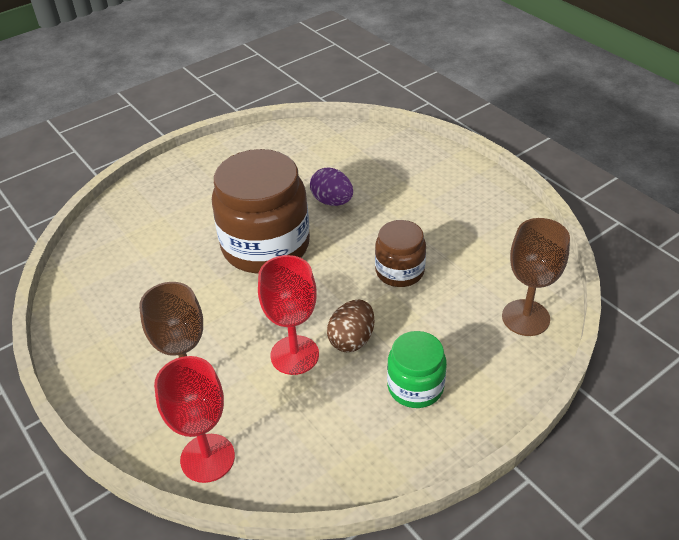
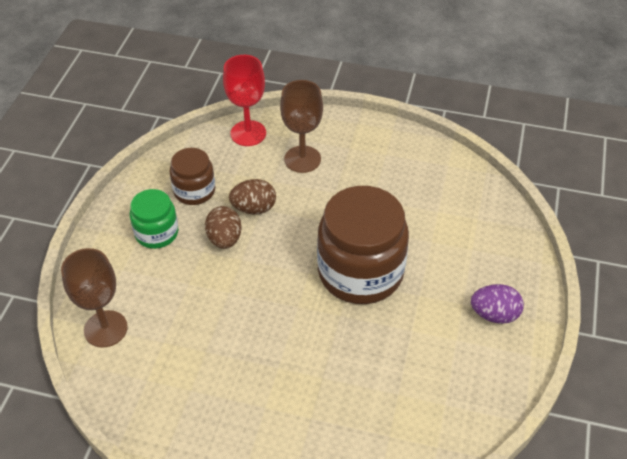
camera: 140 degrees right, 5 degrees up
(294, 355) = (254, 208): red goblet -> brown egg
(332, 201) = (352, 349): purple egg -> purple egg (494, 314)
(399, 271) = (233, 312): brown jar -> brown jar (194, 191)

